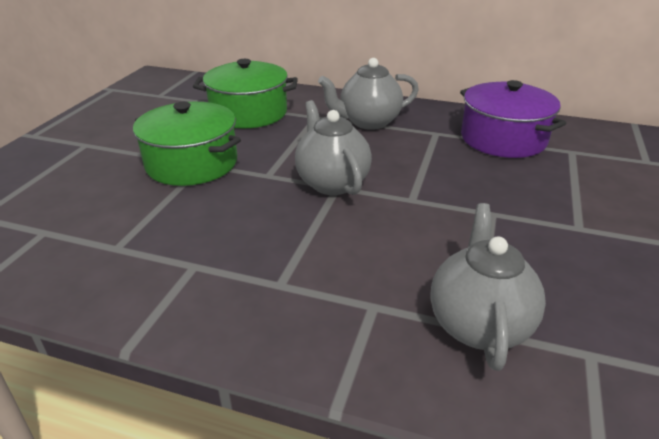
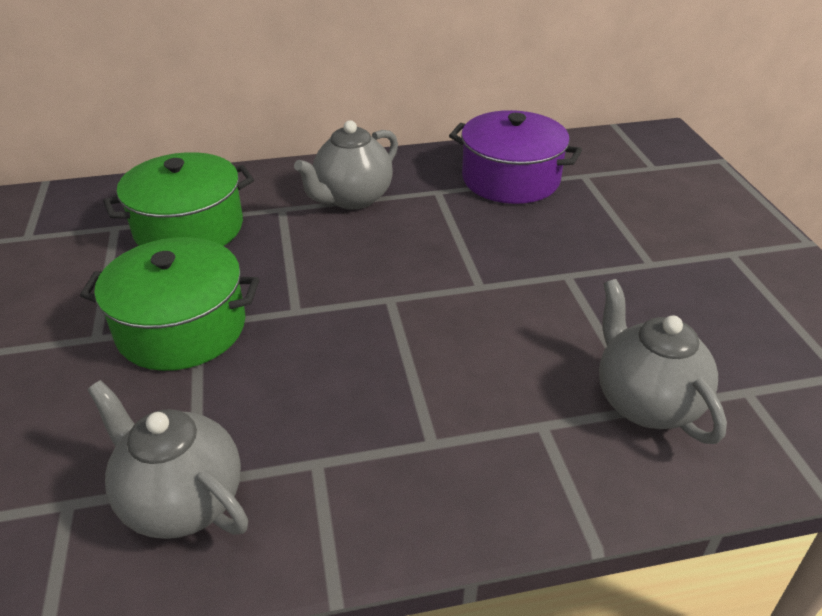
camera: 30 degrees left, 5 degrees up
(332, 183) = (379, 295): grey teapot -> grey teapot (182, 501)

